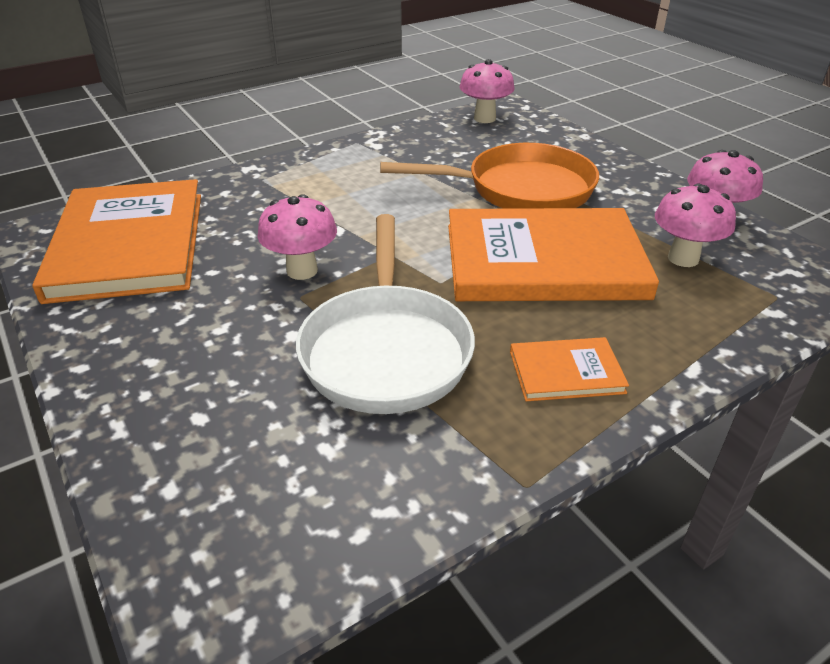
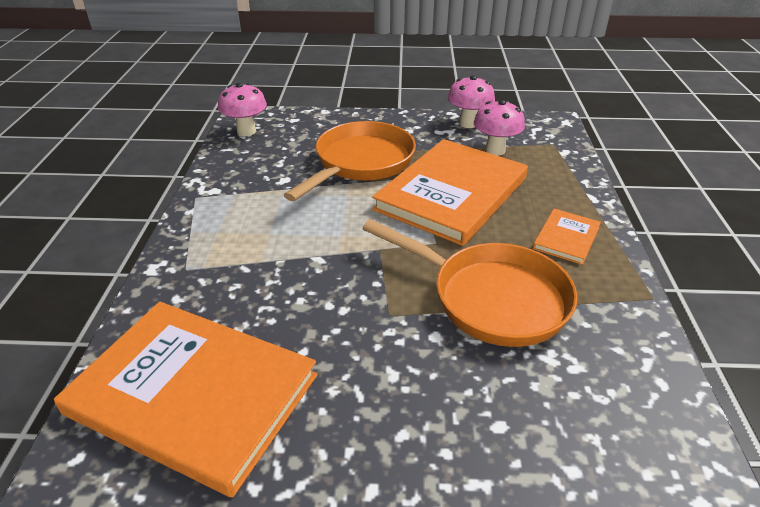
camera: 55 degrees left, 0 degrees up
(302, 270) = (355, 300): pink mushroom -> none
(386, 350) = (491, 298): white pan -> orange pan

